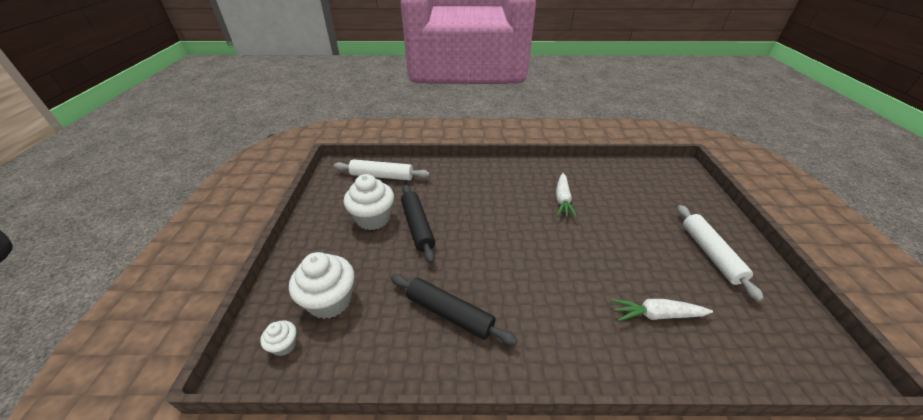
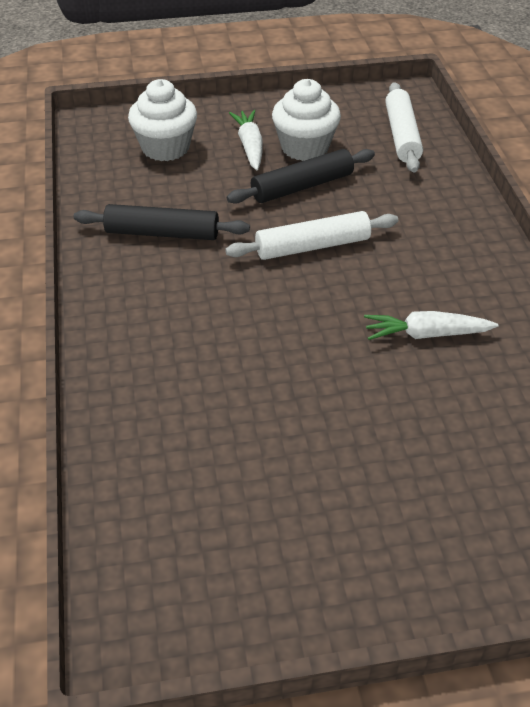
camera: 80 degrees right, 5 degrees up
(284, 345) = (110, 135): white cupcake -> none
(450, 313) = (162, 233): black rolling pin -> black rolling pin turned 75 degrees clockwise
(656, 315) = (189, 427): white carrot -> white carrot (250, 146)
(710, 254) = (343, 531): white rolling pin -> white rolling pin (312, 246)

